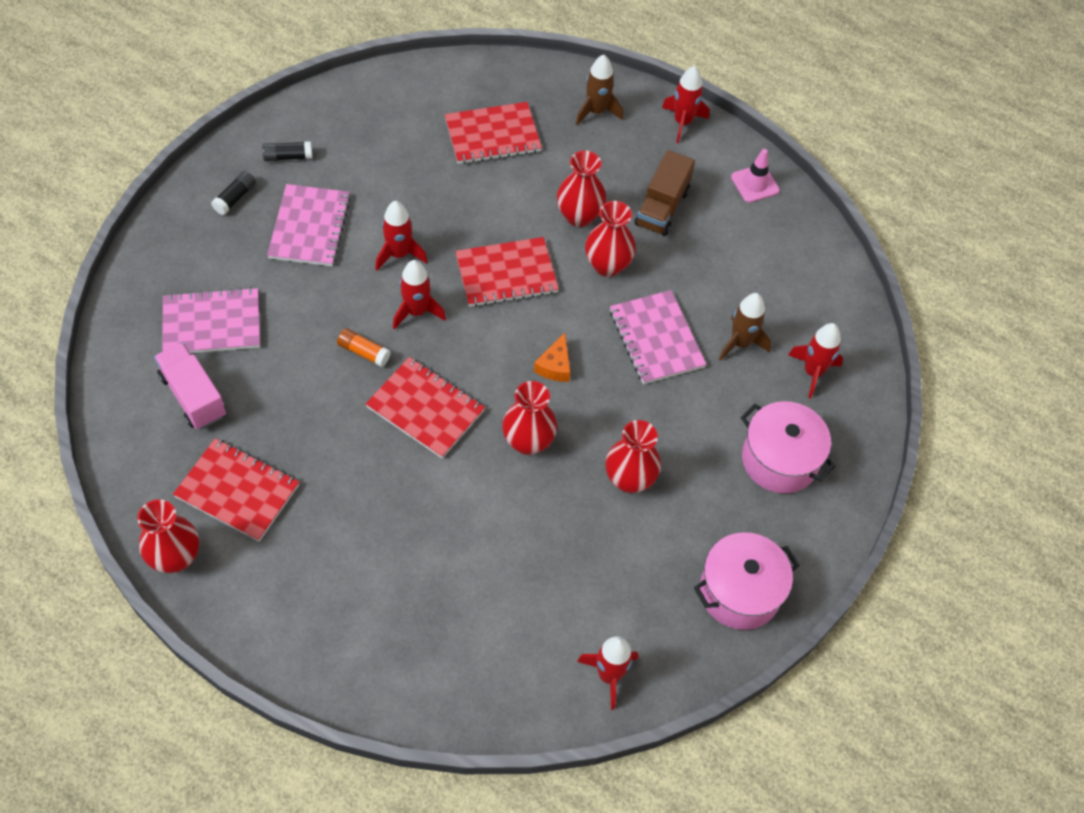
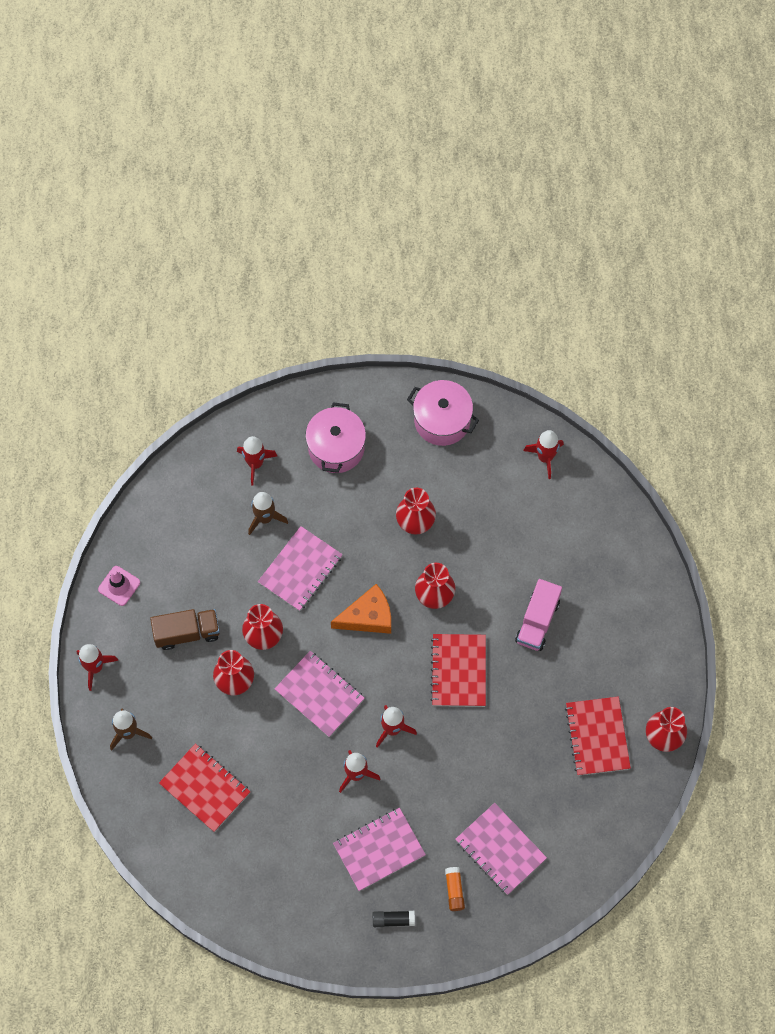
camera: 120 degrees left, 10 degrees up
(193, 396) = (558, 816): pink truck -> pink truck (537, 621)
(288, 157) = (331, 914): black glue stick -> none
(364, 352) = (447, 738): orange glue stick -> orange glue stick (454, 890)
(506, 274) = (319, 694): red notebook -> pink notebook
(555, 366) = (368, 616): orange cheese -> orange cheese, size x1.66

